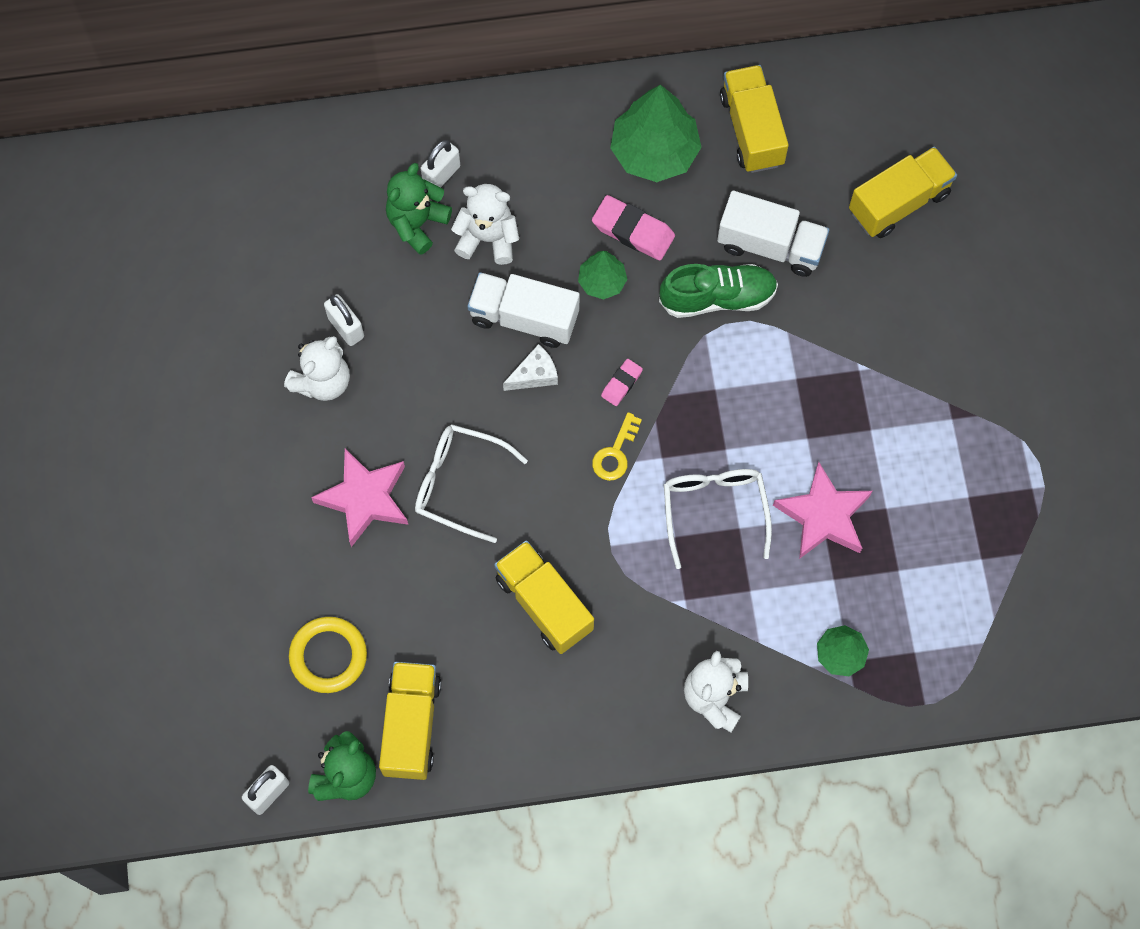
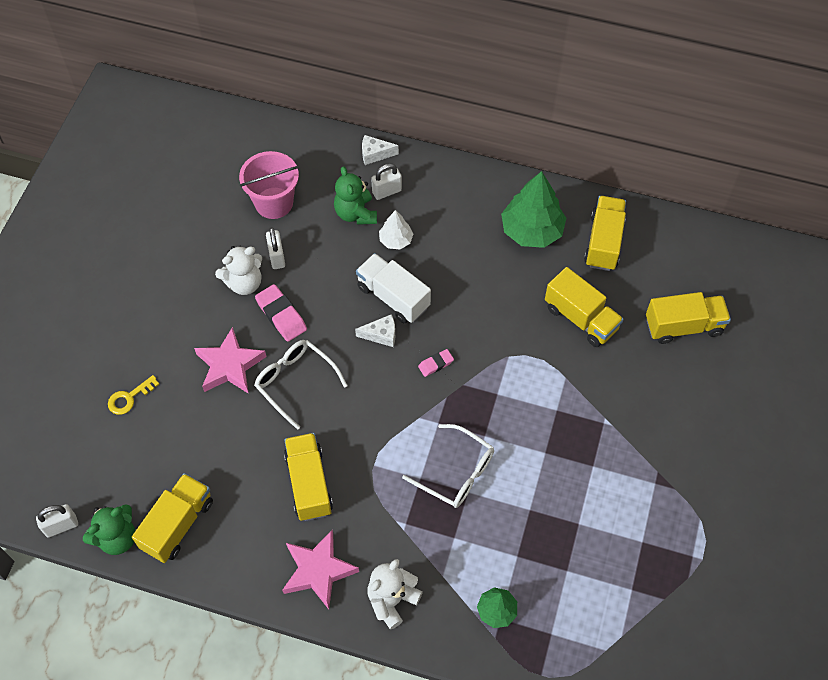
camera: 25 degrees right, 10 degrees down
(301, 253) = (274, 203): none -> pink bucket
(328, 656) = (150, 454): yellow ring -> none
(398, 127) = (375, 154): none -> white cheese
(417, 223) = (356, 213): green teddy bear -> green teddy bear turned 75 degrees counterclockwise
(488, 238) = (396, 240): white teddy bear -> white tree
(602, 281) = (456, 295): green tree -> none
(615, 453) = (408, 406): yellow key -> yellow key (129, 398)
(633, 231) = (492, 273): pink eraser -> pink eraser (281, 315)
(714, 510) = (456, 473): white glasses -> white glasses turned 105 degrees clockwise
(717, 297) = (528, 336): green shoe -> none
(770, 245) = (581, 318): white truck -> yellow truck
(823, 516) = (531, 509): pink star -> pink star (318, 571)

